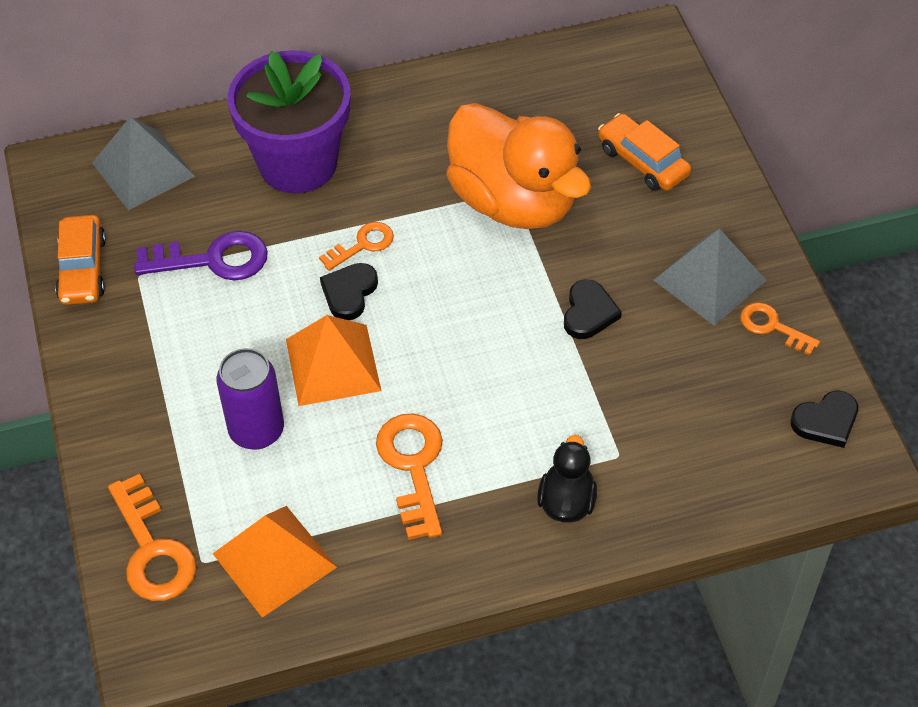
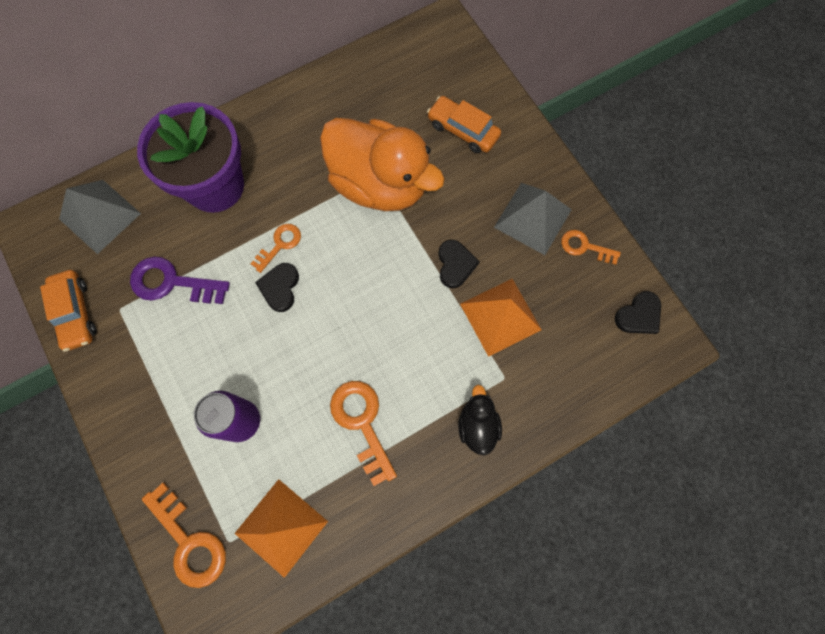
camera: 15 degrees left, 20 degrees up
(213, 260) = (172, 282): purple key -> purple key turned 150 degrees counterclockwise
(333, 365) = (283, 351): orange pyramid -> orange pyramid (500, 317)

